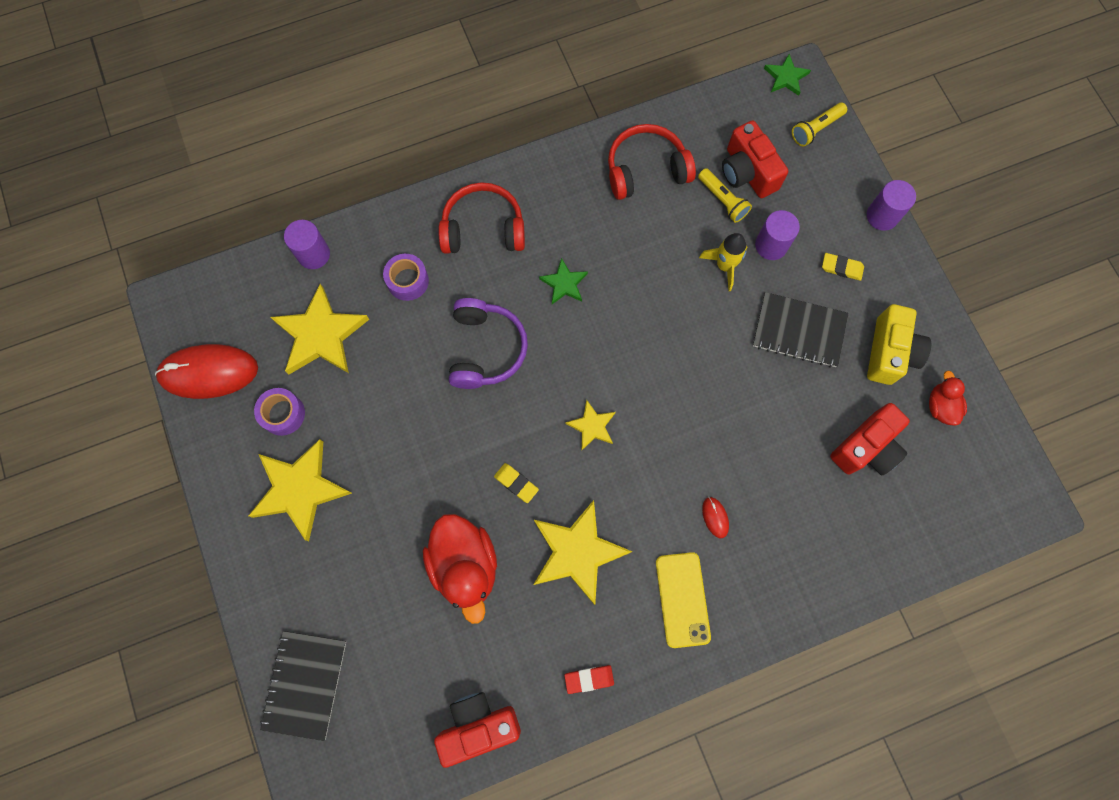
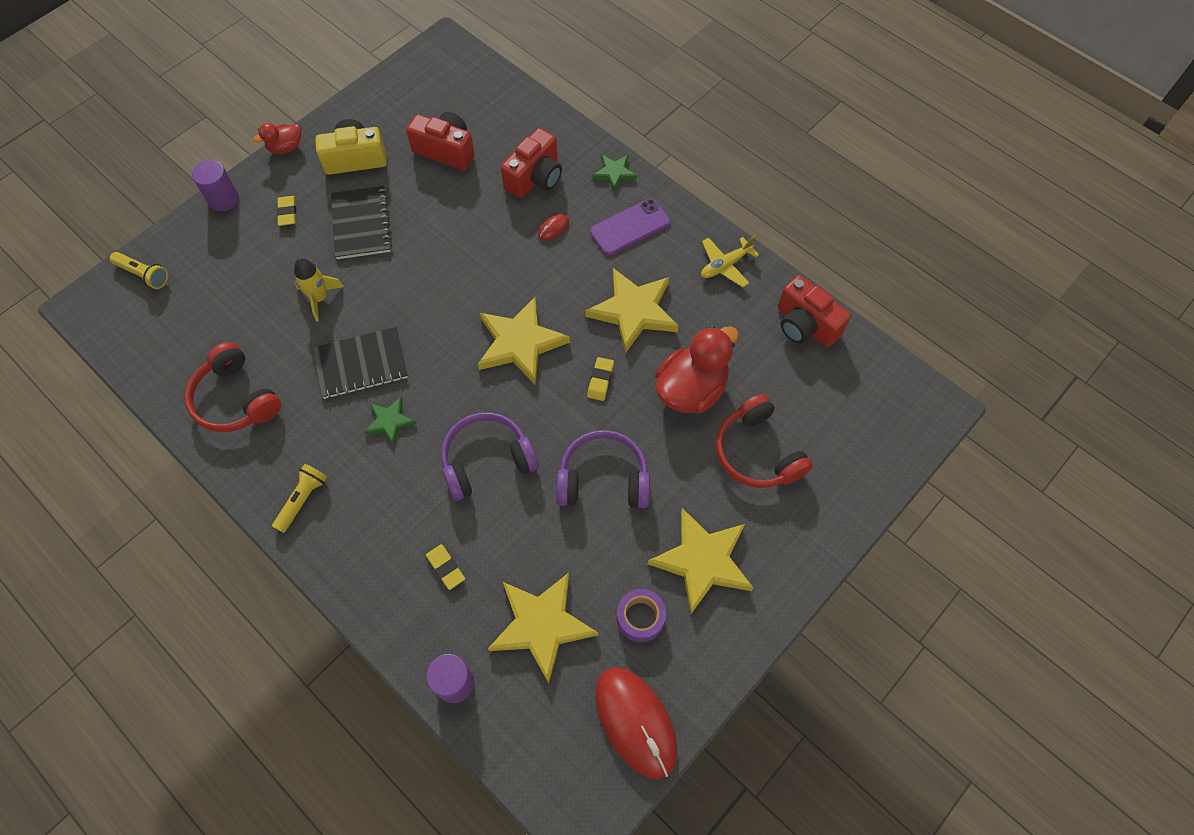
camera: 115 degrees left, 10 degrees down
(305, 684) = (857, 467): black notebook -> black notebook (361, 364)
(408, 281) = (446, 567): purple tape -> yellow eraser
(418, 440) = (603, 479): none -> purple headphones
(483, 228) = (357, 521): red headphones -> red headphones (757, 452)
(589, 679) = (725, 265): red eraser -> yellow plane
(592, 426) = (520, 343): yellow star -> yellow star, size x1.93
(682, 599) = (630, 227): yellow phone -> purple phone
(722, 200) = (249, 323): yellow flashlight -> yellow flashlight (302, 500)
(747, 172) = (210, 313): red camera -> red camera (535, 177)
(771, 245) = (284, 270): purple cylinder -> none
(786, 77) = (88, 317): green star -> green star (614, 173)
(940, 406) = (389, 115): red duck -> red duck (286, 147)

